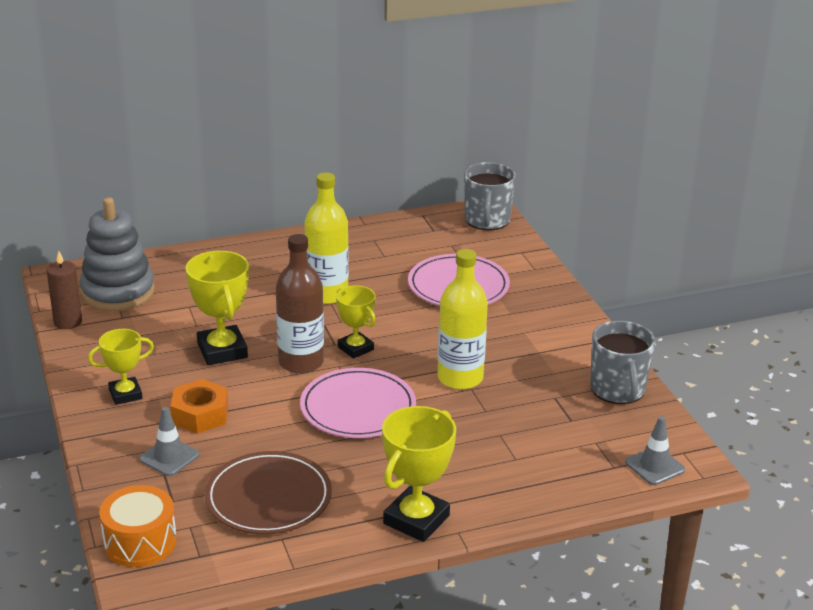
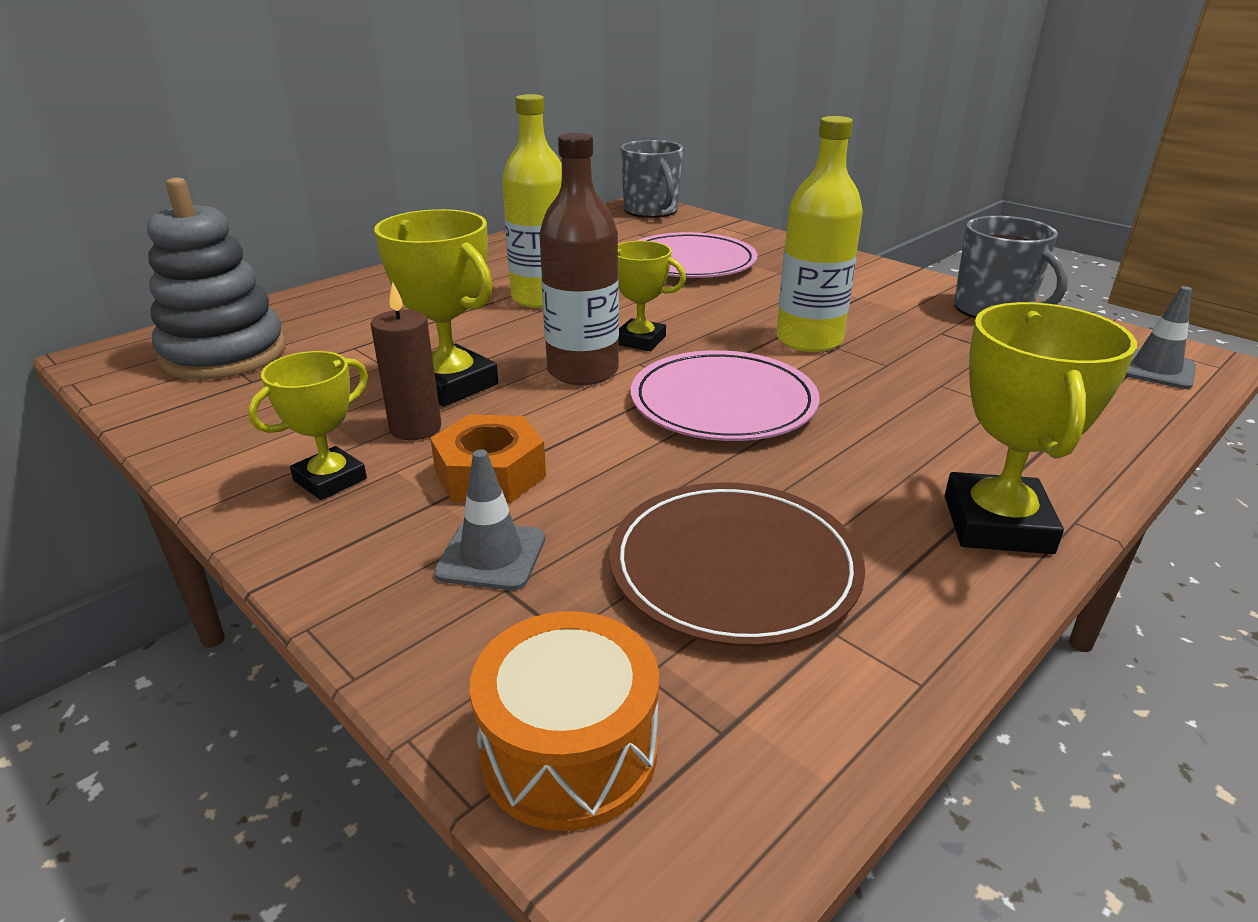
camera: 25 degrees left, 0 degrees up
(68, 322) = (155, 406): brown candle -> brown candle (415, 428)

